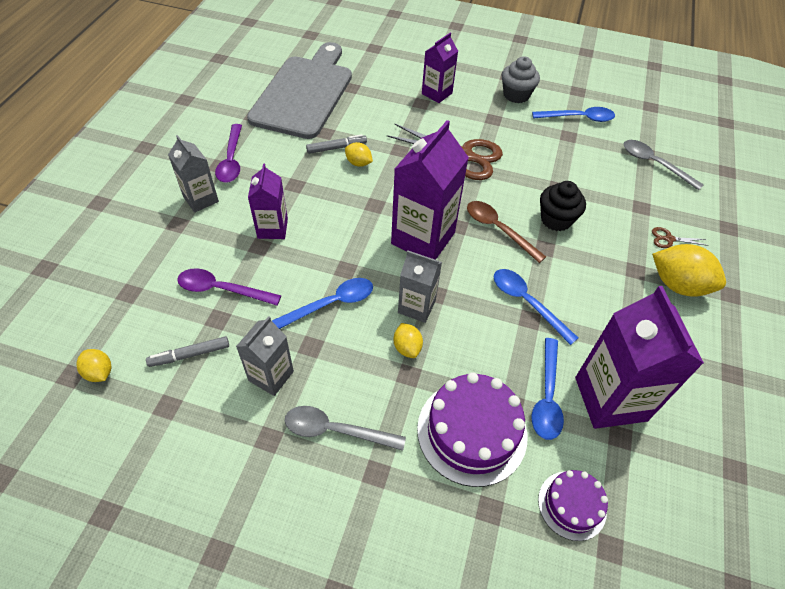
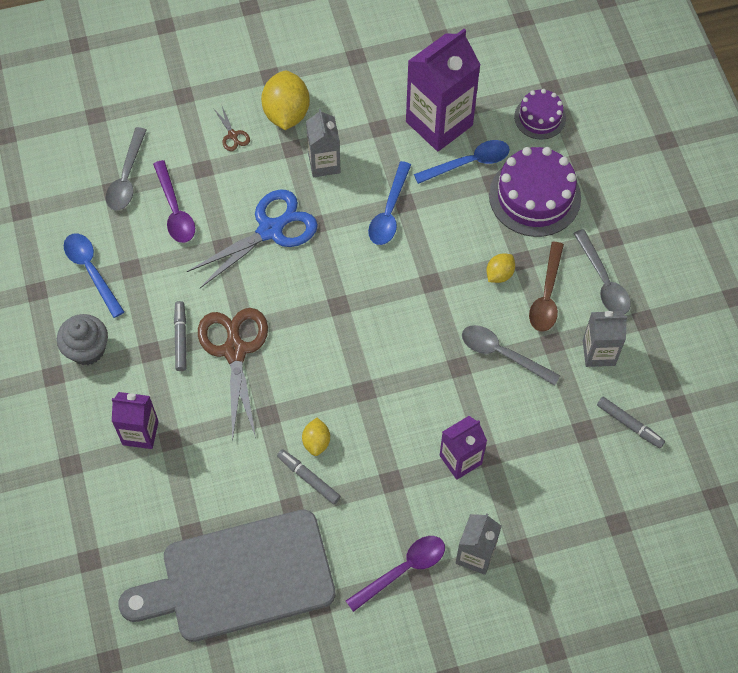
camera: 120 degrees left, 10 degrees up
(99, 372) = (696, 478): yellow lemon -> none
(222, 289) = (556, 450): purple spoon -> purple spoon (175, 210)
(331, 304) = (502, 354): blue spoon -> grey spoon
(416, 306) = (455, 289): grey carton -> grey carton (324, 163)
(423, 238) = (376, 325): purple carton -> none
(493, 136) = (181, 338): none -> grey marker
(498, 229) = (319, 270): brown spoon -> brown spoon (546, 295)
(556, 219) = (271, 230): black cupcake -> blue scissors

